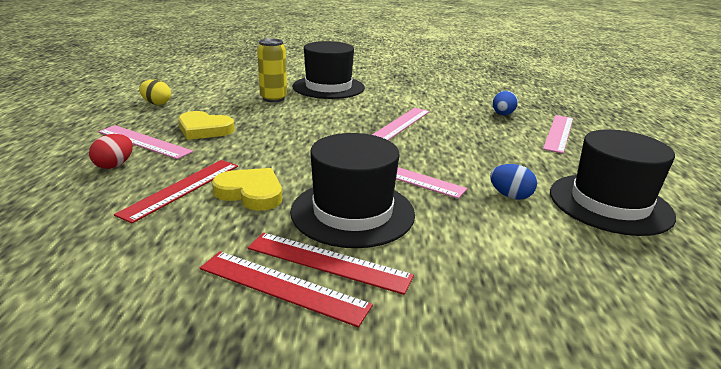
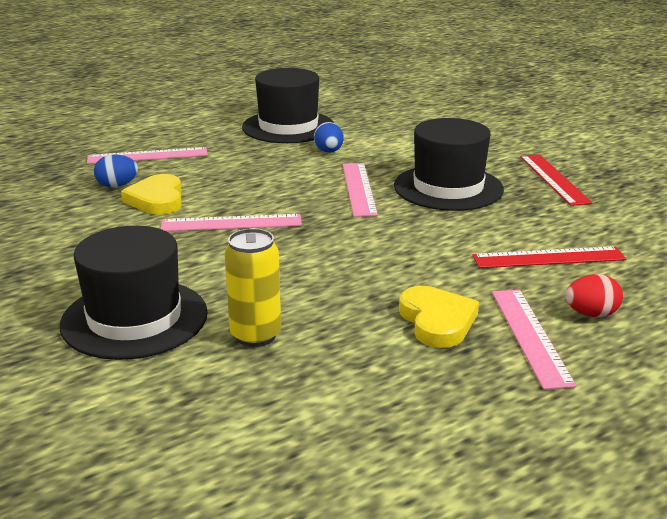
camera: 125 degrees left, 0 degrees up
(157, 103) = (430, 421): yellow egg -> none
(251, 193) = (496, 229): yellow heart -> yellow heart (157, 199)
(328, 262) = (512, 176): red ruler -> none

